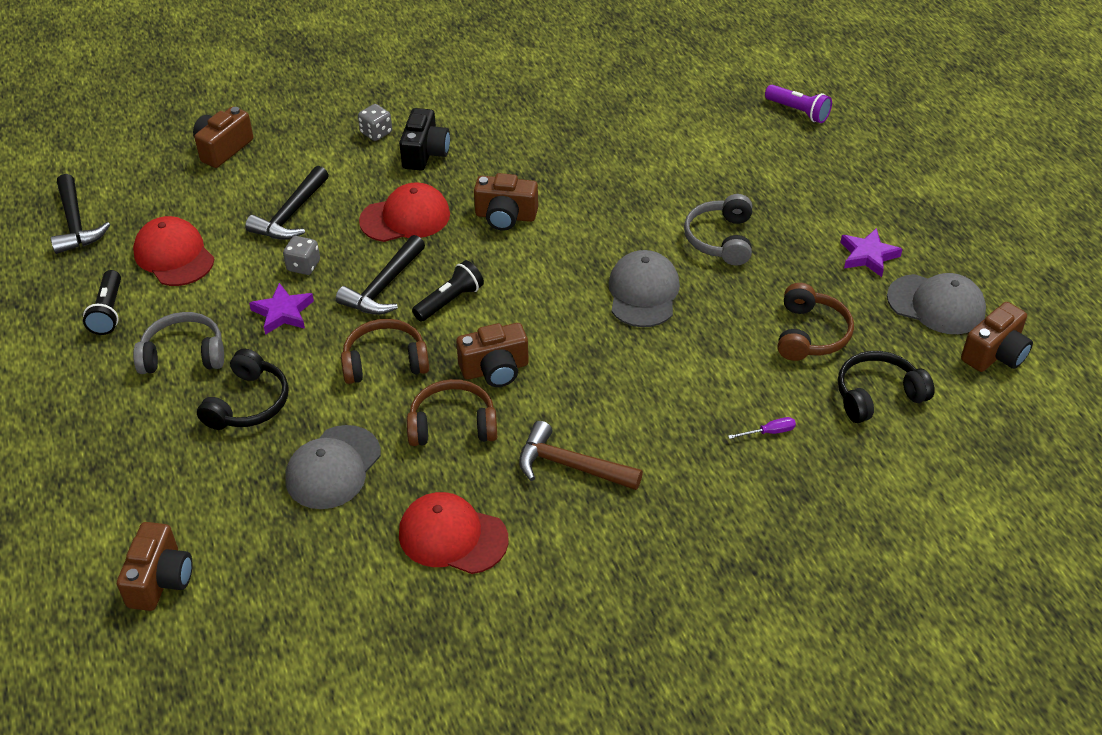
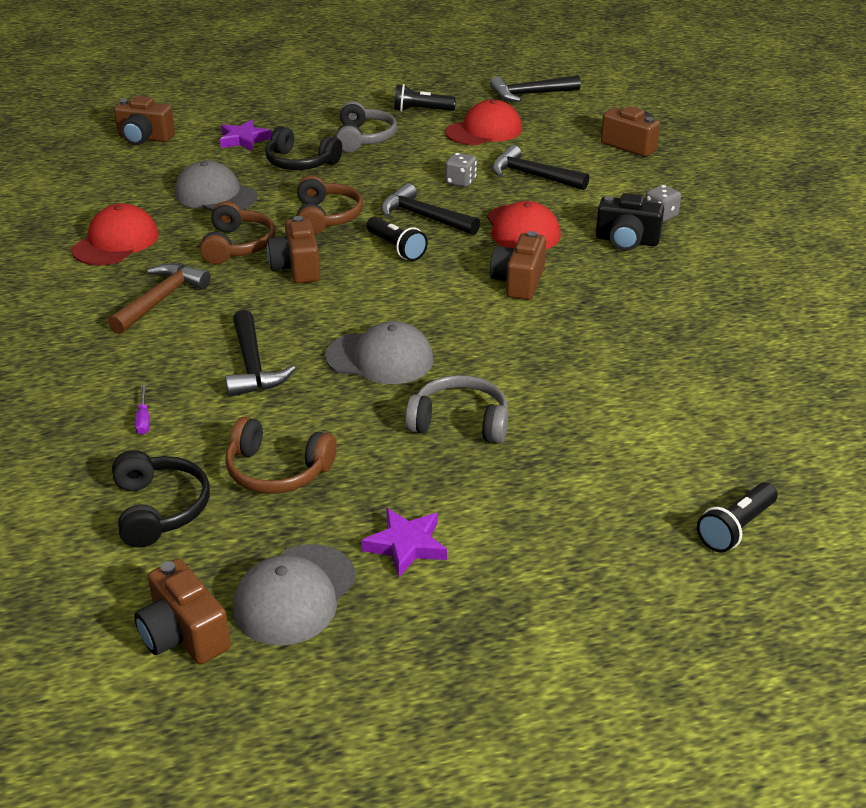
camera: 95 degrees right, 10 degrees down
(283, 312) = (402, 174): purple star -> purple star (244, 139)
(672, 373) = (252, 366): none -> black hammer
(798, 111) = (736, 528): purple flashlight -> black flashlight

